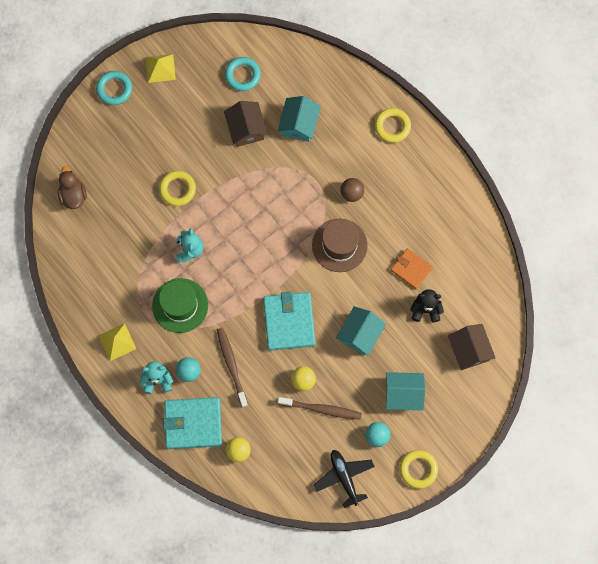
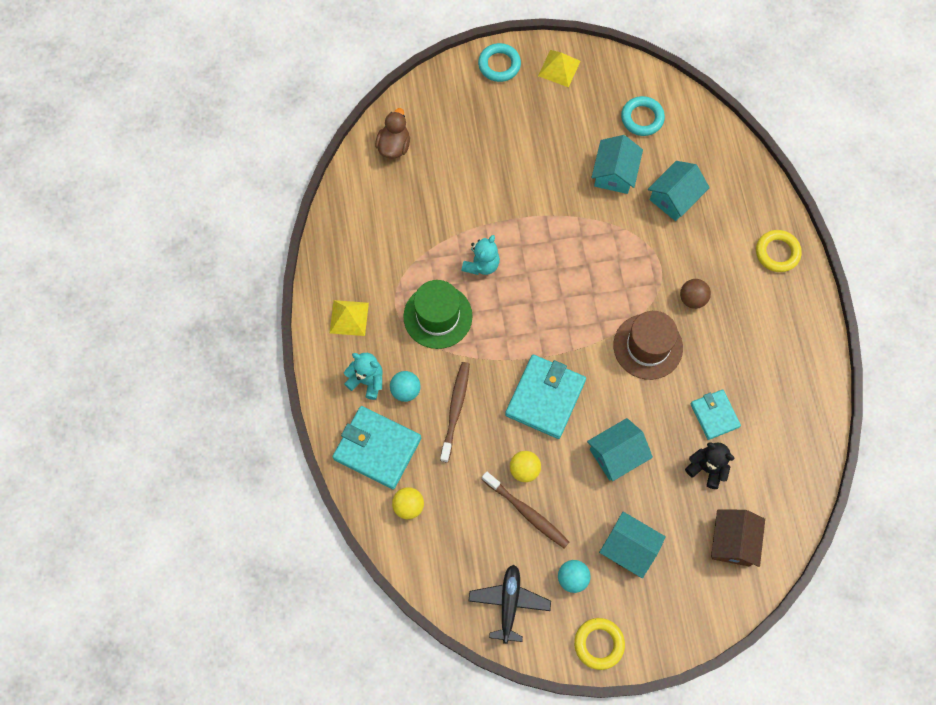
camera: 30 degrees right, 5 degrees down
(177, 189) = (505, 196): yellow ring -> none
(246, 129) = (614, 173): brown house -> turquoise house
(411, 269) = (714, 415): orange wallet -> turquoise wallet

